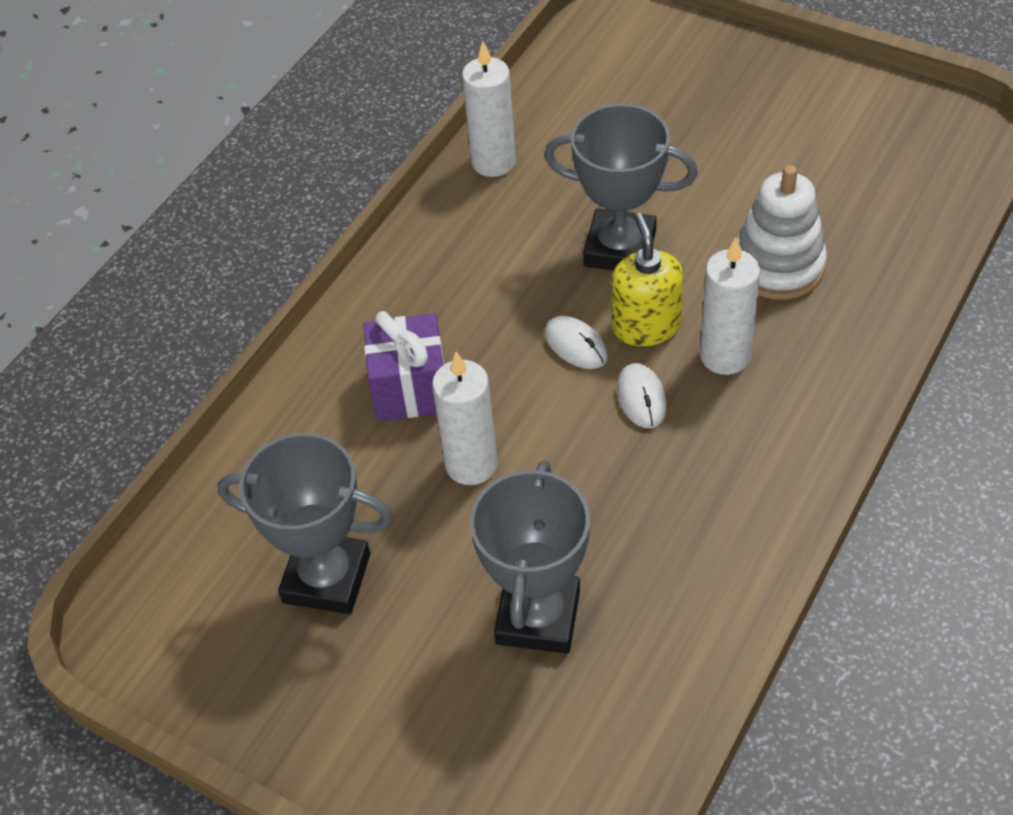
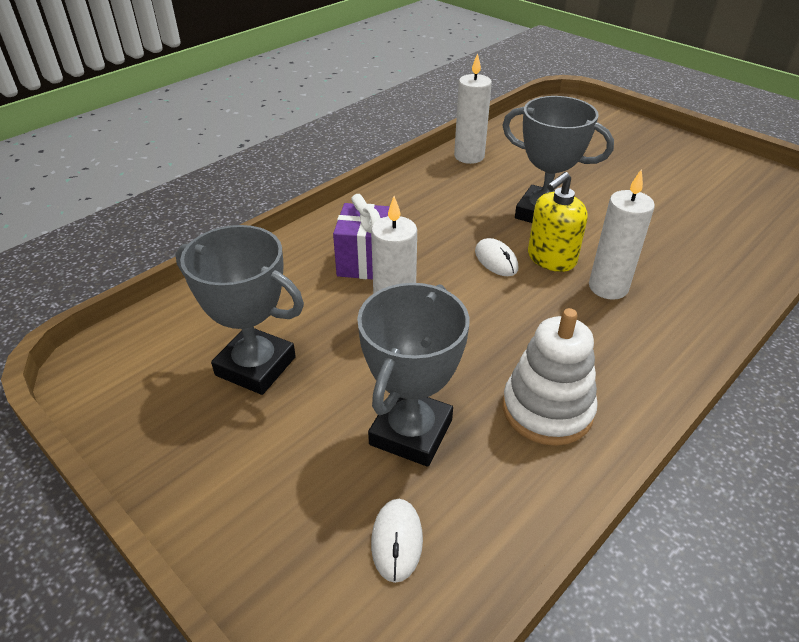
camera: 10 degrees right, 10 degrees down
(641, 398) = (537, 300): white mouse -> white mouse (397, 541)
(646, 326) = (551, 259): yellow soap dispenser -> yellow soap dispenser turned 135 degrees counterclockwise
(778, 266) = (658, 243): white stacking toy -> white stacking toy (547, 409)

